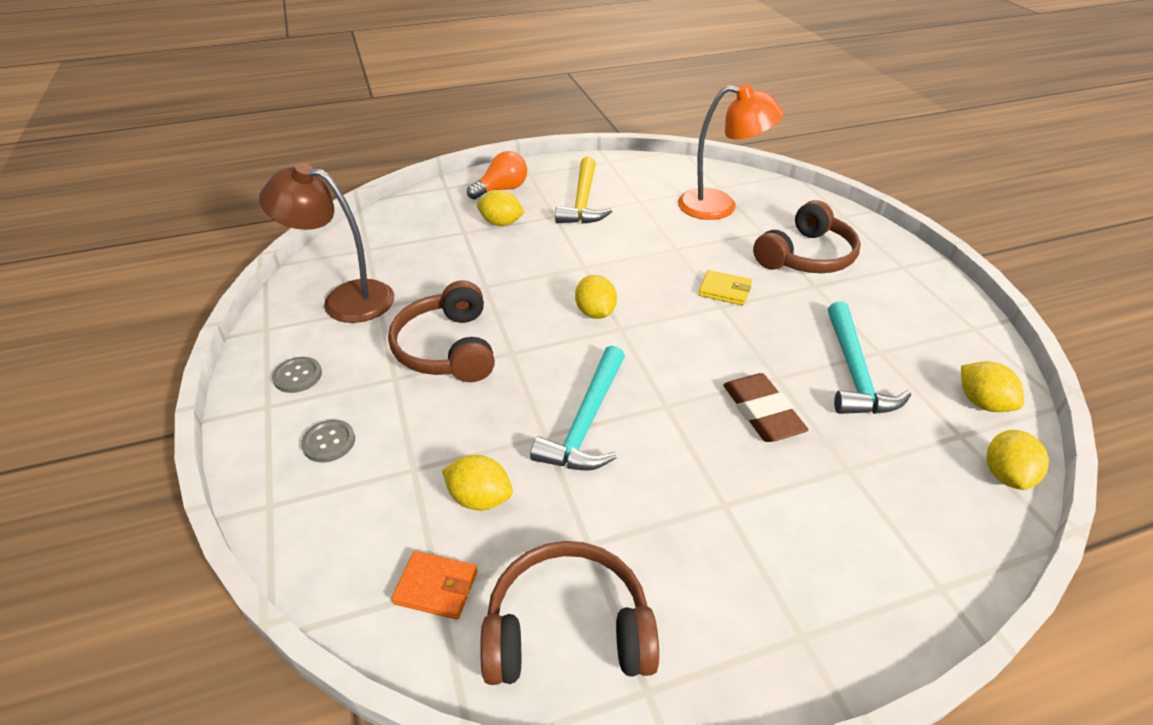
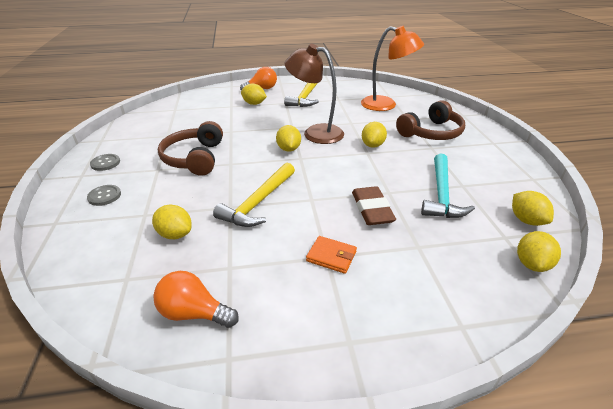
camera: 10 degrees right, 5 degrees down
(345, 299) = (150, 131): brown lamp -> brown lamp (315, 133)
(436, 587) = (125, 278): orange wallet -> orange wallet (331, 256)
(568, 628) = (194, 313): brown headphones -> orange light bulb
(586, 422) = (258, 202): turquoise hammer -> yellow hammer
(724, 290) = (372, 145): yellow wallet -> yellow lemon

